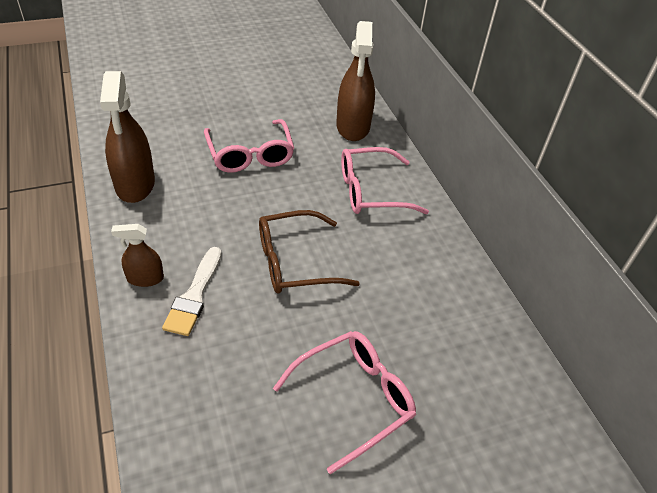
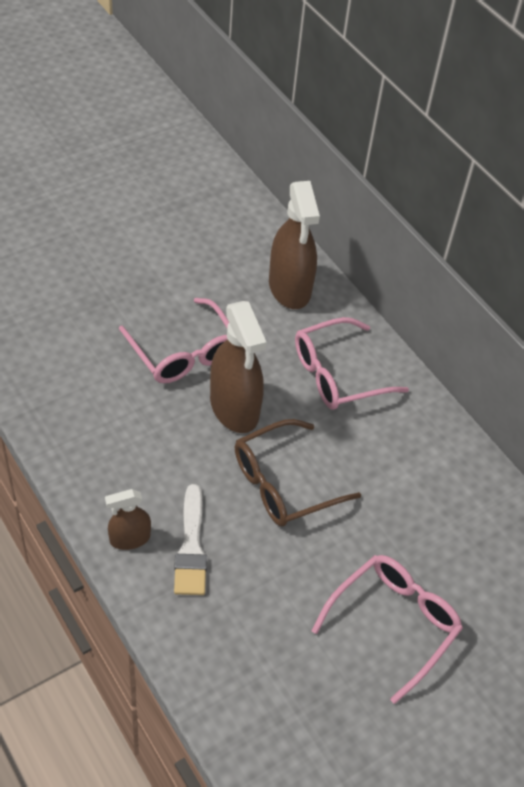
camera: 15 degrees left, 5 degrees up
(135, 184) = (66, 421): brown spray bottle -> brown spray bottle (234, 407)

